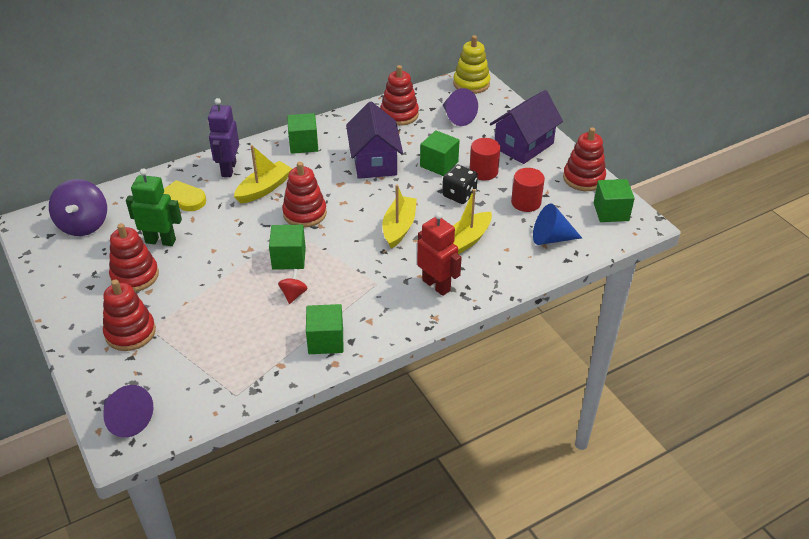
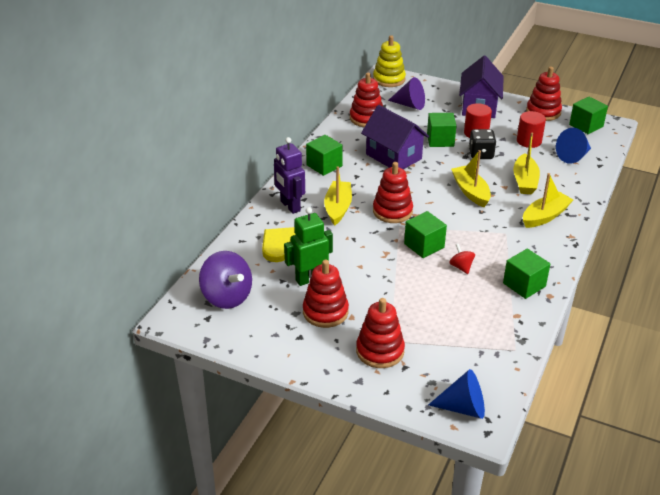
camera: 35 degrees left, 5 degrees down
(127, 419) = (463, 407): purple cone -> blue cone
(436, 285) = (545, 216): red robot -> yellow boat

